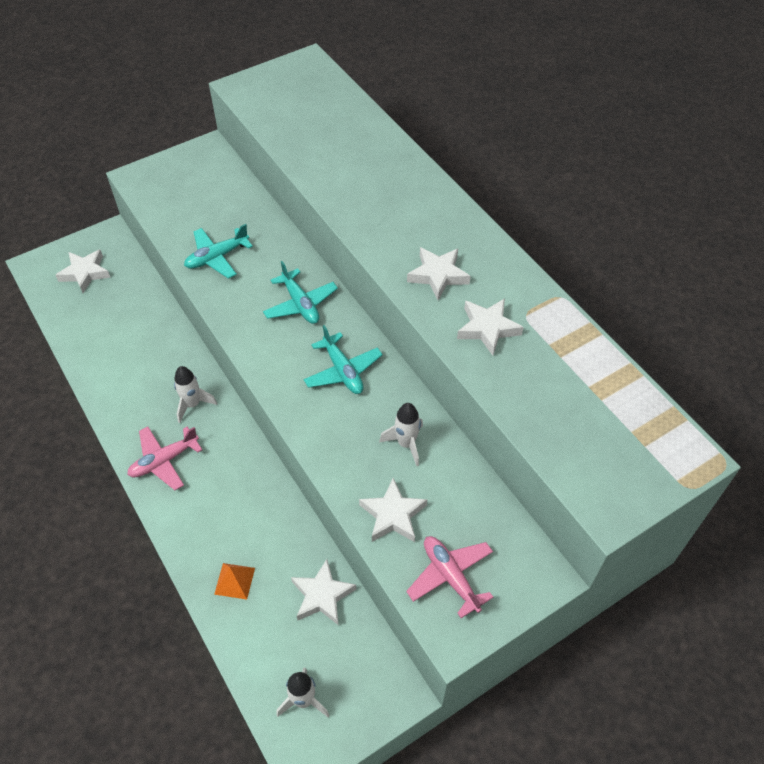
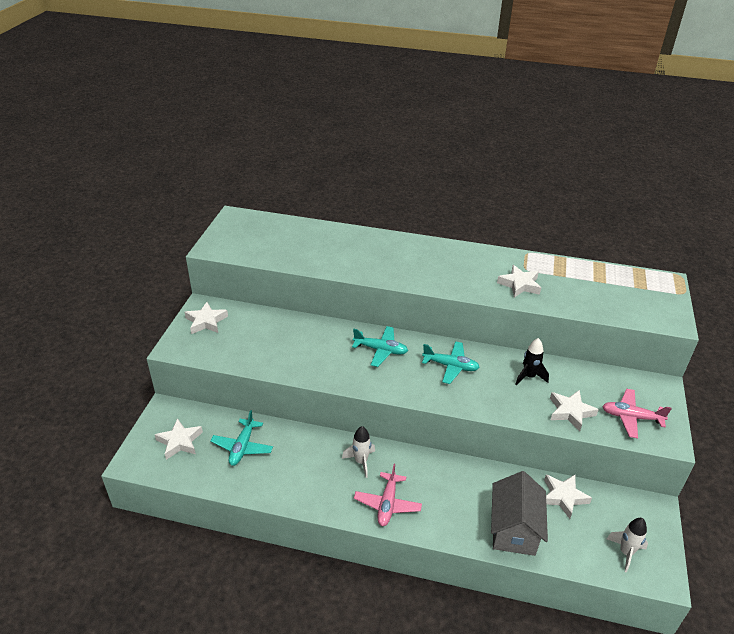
camera: 45 degrees left, 15 degrees down
(217, 257) = (296, 358): turquoise plane -> turquoise plane (242, 447)
(234, 581) = (514, 529): orange pyramid -> grey house
(406, 444) = (529, 377): white rocket -> black rocket
(438, 275) = (463, 276): white star -> white star (206, 321)

